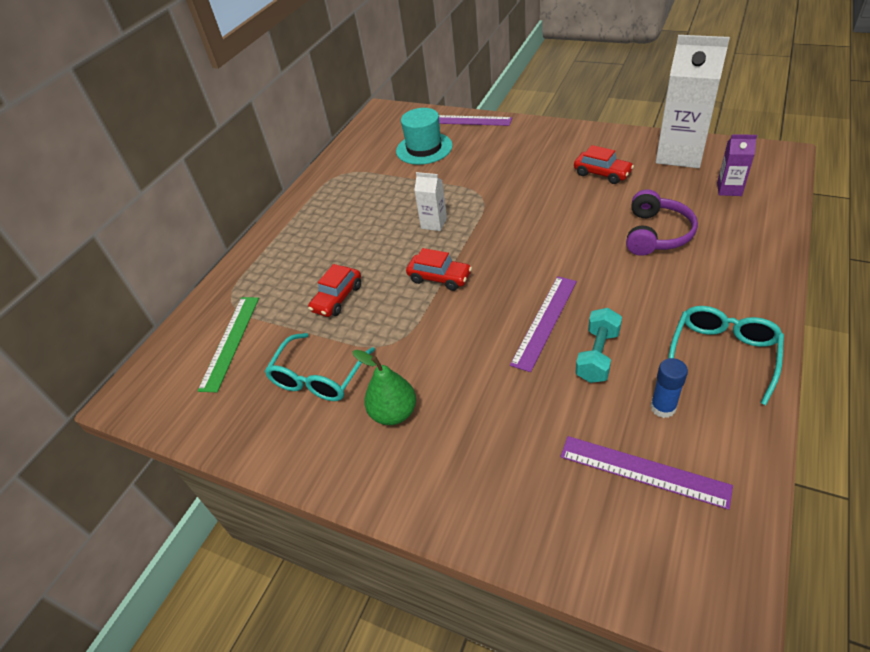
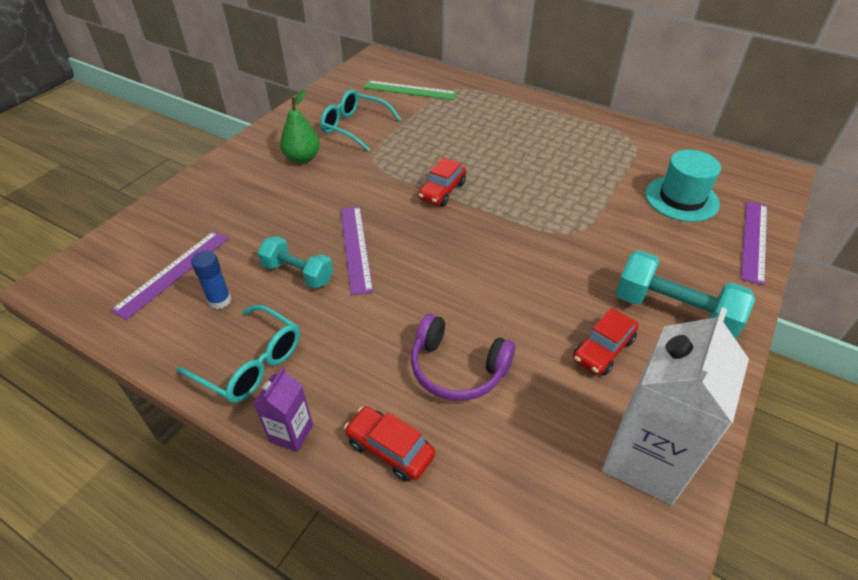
camera: 90 degrees right, 0 degrees up
(337, 298) = (438, 136): red car -> red car (390, 449)
(434, 223) = (528, 194): white carton -> none
(544, 321) = (356, 248): purple ruler -> purple ruler turned 45 degrees clockwise
(552, 149) = (674, 312): none -> turquoise dumbbell
(729, 189) = (537, 490): purple carton -> purple carton (291, 433)

